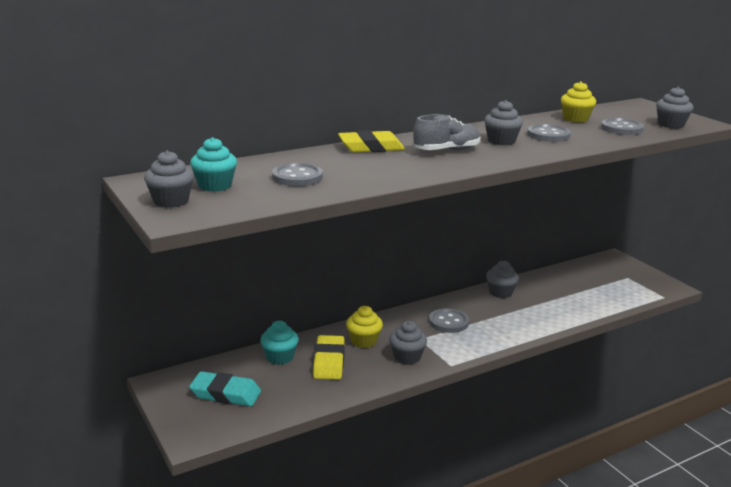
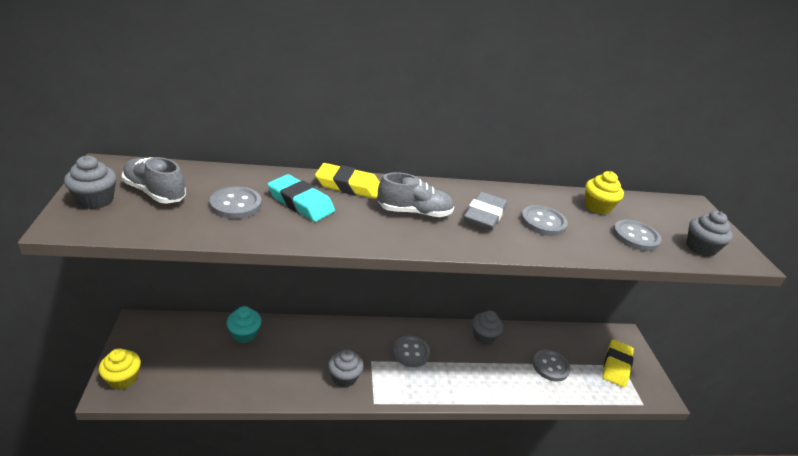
camera: 20 degrees right, 10 degrees up
(215, 186) = (155, 192): turquoise cupcake -> grey shoe
(225, 394) = (173, 356): turquoise eraser -> turquoise eraser (301, 203)
(329, 362) = (277, 355): yellow eraser -> yellow eraser (616, 366)
(364, 341) = (323, 344): yellow cupcake -> yellow cupcake (123, 379)
(501, 141) = (484, 216): grey cupcake -> grey eraser
(573, 295) = (550, 366): none -> grey button

